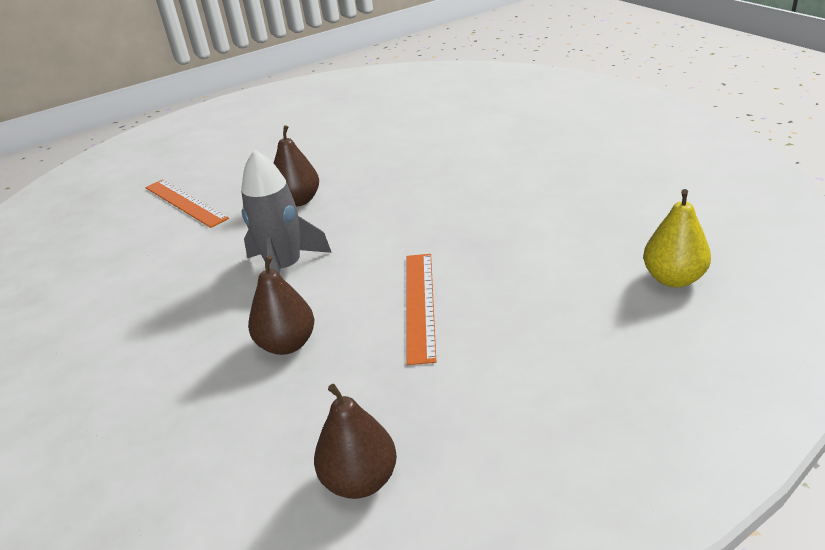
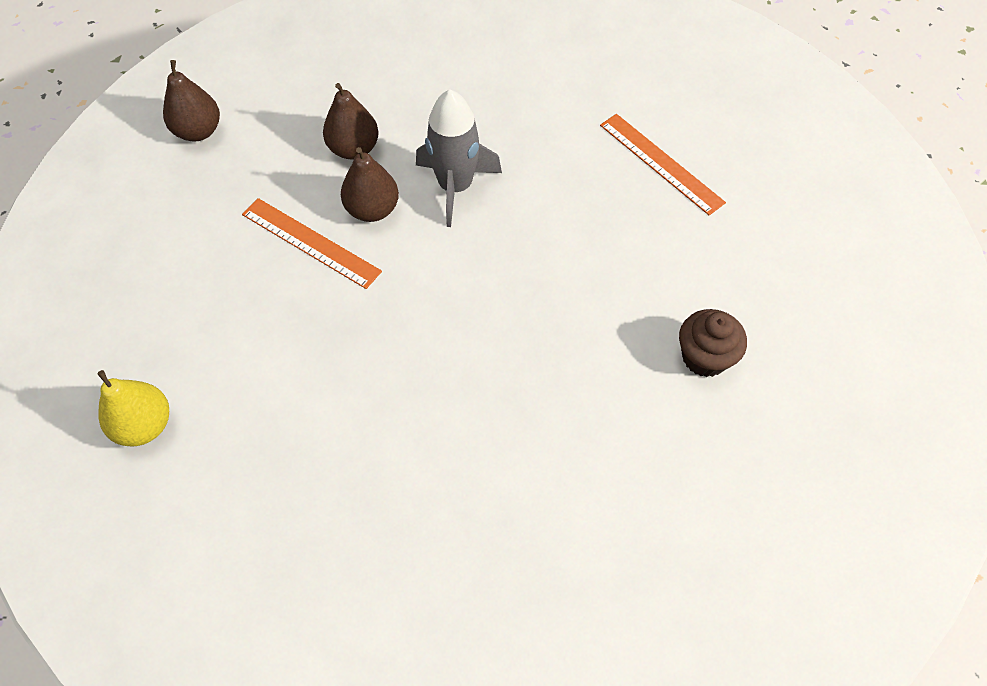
camera: 120 degrees right, 25 degrees up
(185, 202) = (660, 163): orange ruler -> orange ruler turned 60 degrees clockwise
(298, 201) = (571, 246): brown pear -> brown pear (372, 210)
(340, 136) = (704, 357): none -> brown cupcake

